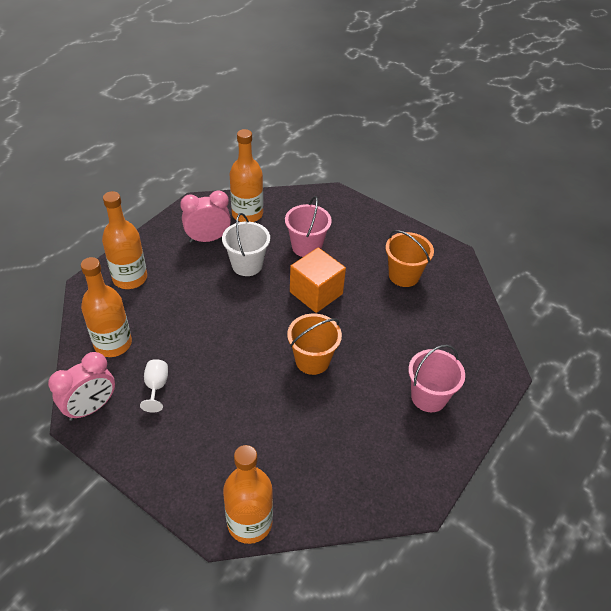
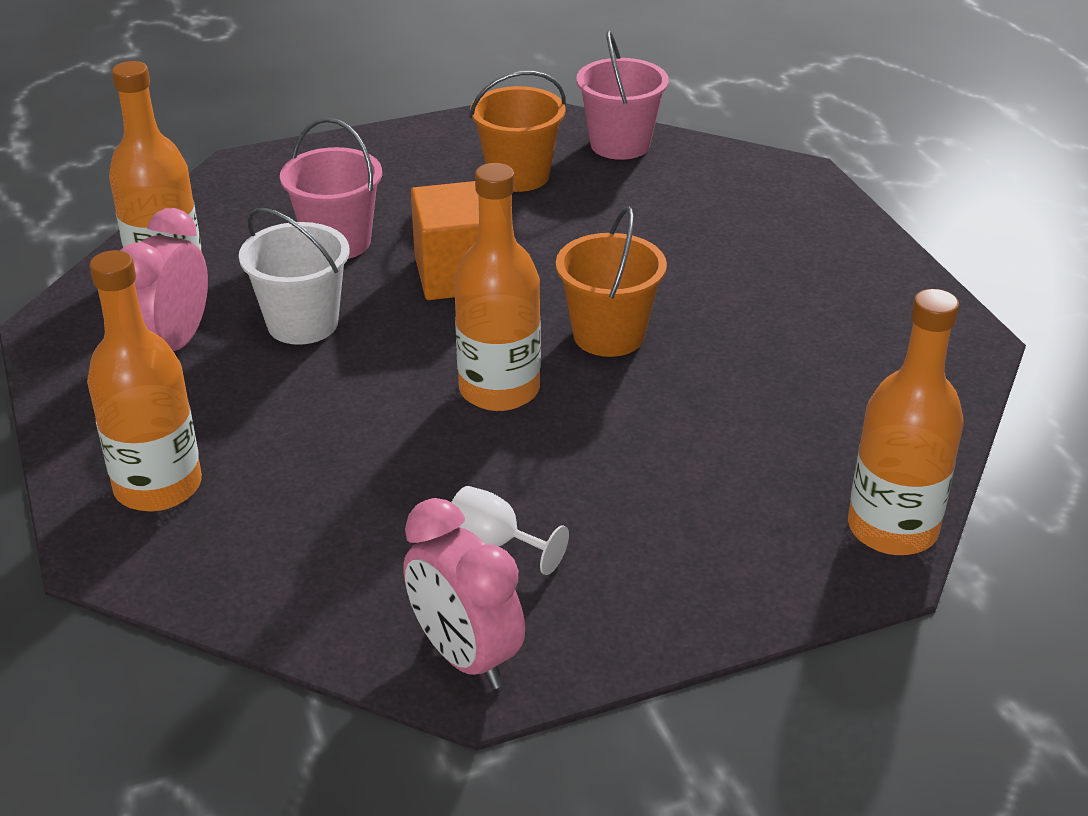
camera: 55 degrees left, 10 degrees down
(91, 408) = (465, 656): pink clock -> pink clock turned 150 degrees clockwise
(113, 344) = (321, 570): orange bottle -> orange bottle (499, 390)
(428, 397) = (785, 253): pink bucket -> pink bucket (620, 144)

